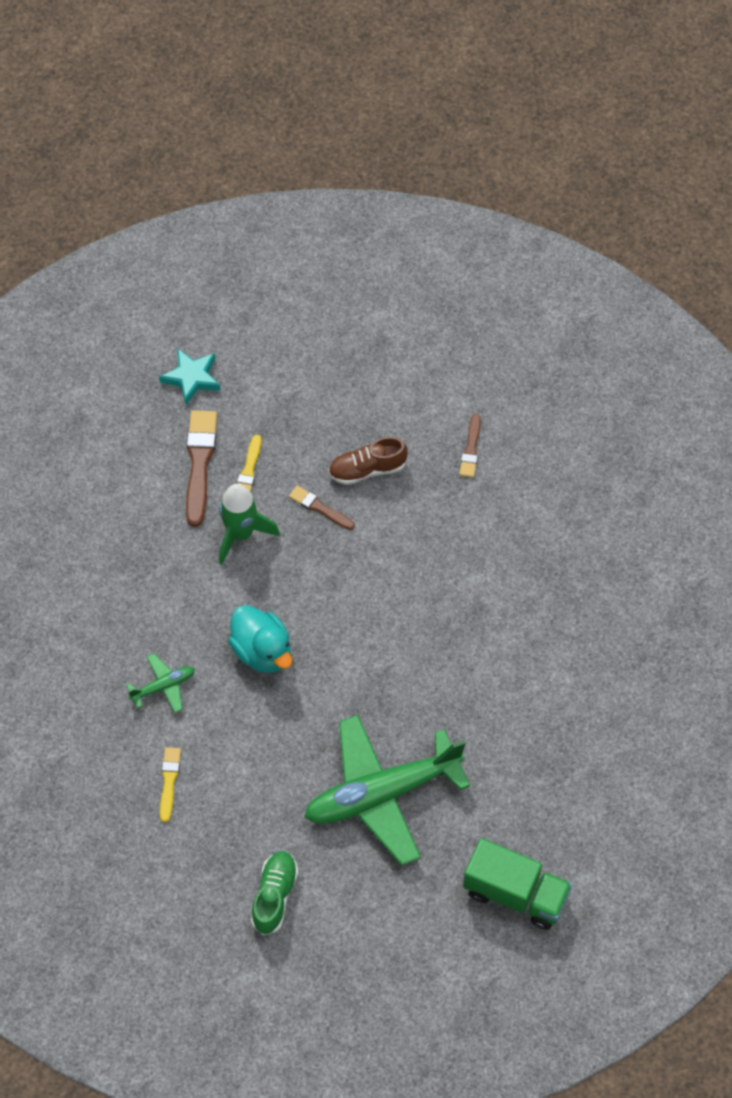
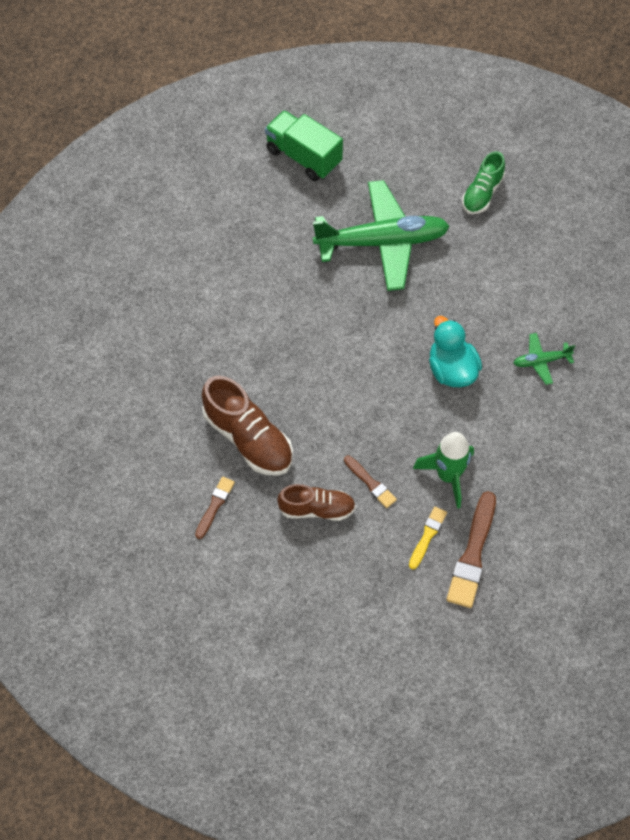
camera: 165 degrees left, 0 degrees up
(169, 781) = (548, 288): yellow brush -> none
(191, 378) = (463, 648): turquoise star -> none
(460, 523) = (248, 439): none -> brown shoe

